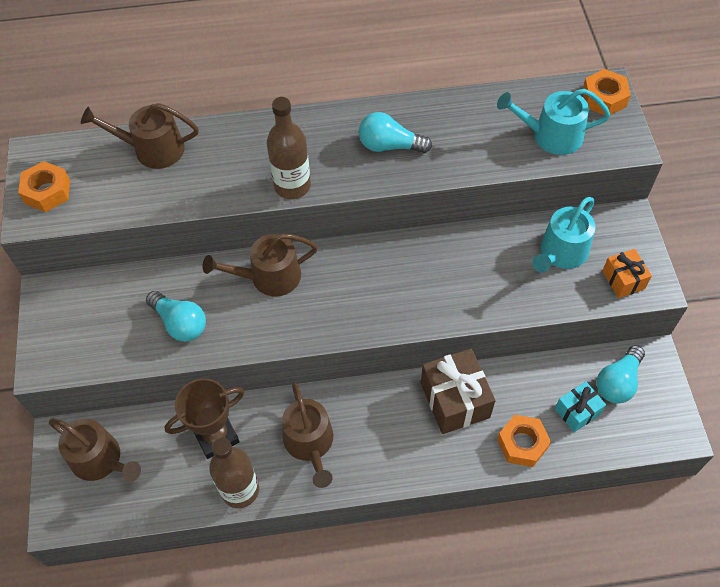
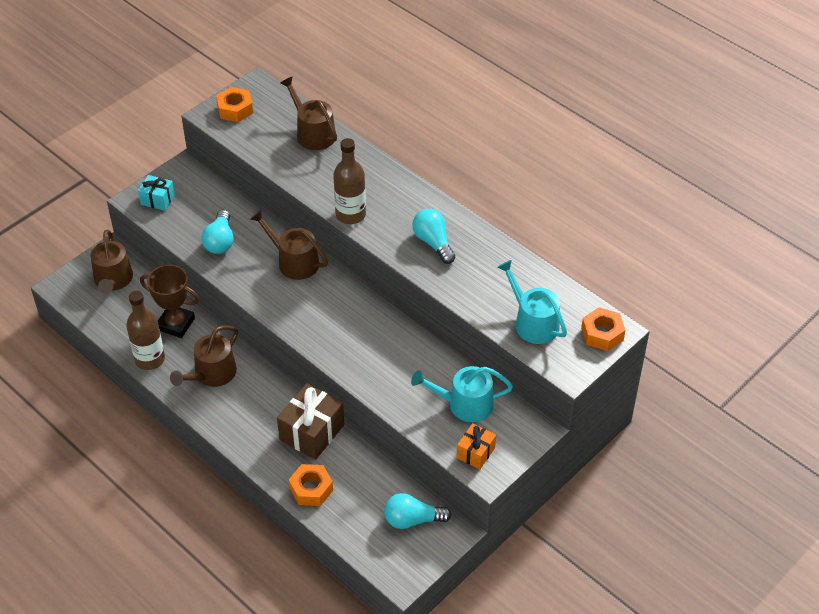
camera: 50 degrees right, 10 degrees down
(577, 411) = (365, 508): turquoise gift -> turquoise gift (157, 200)

